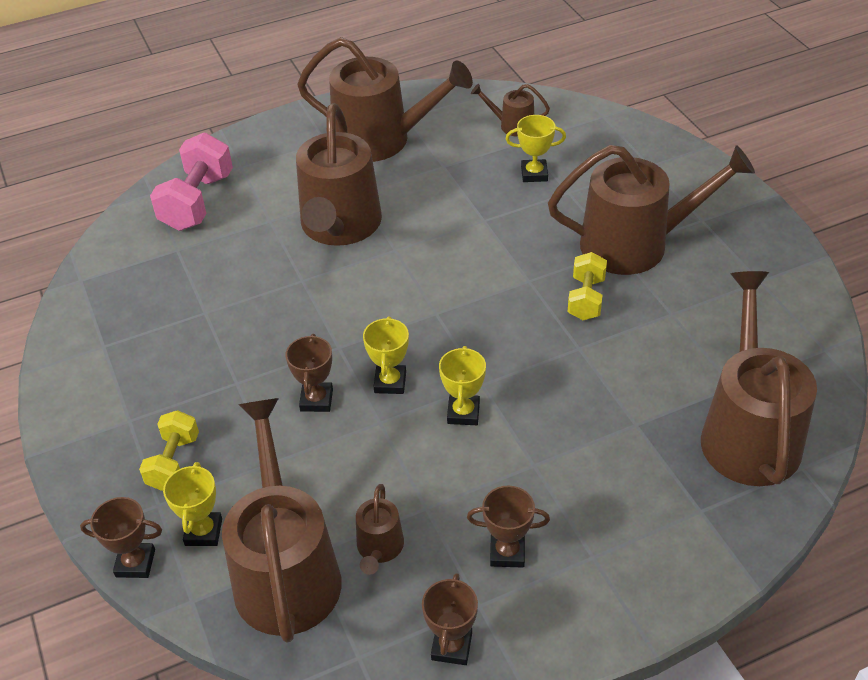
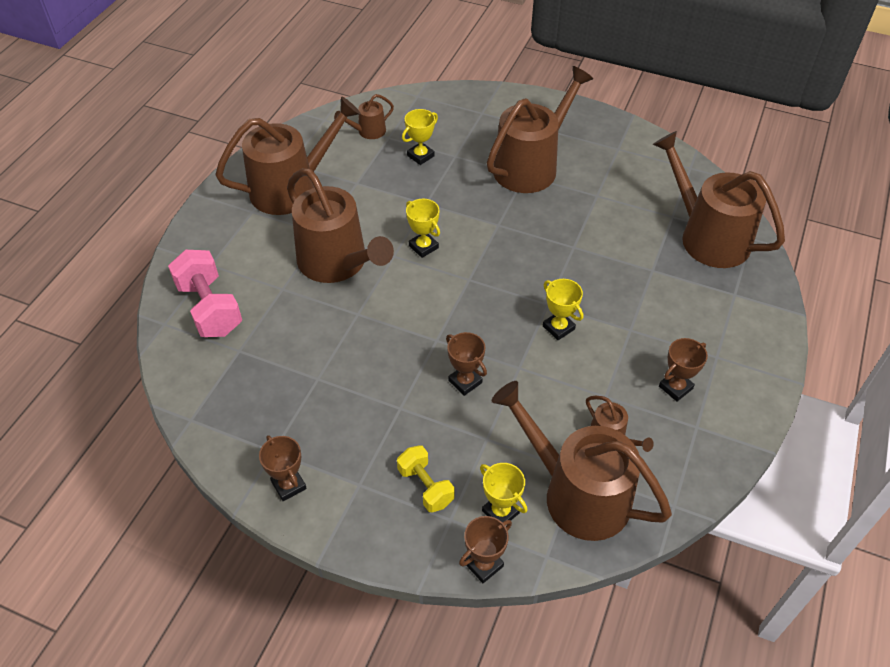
camera: 45 degrees left, 5 degrees up
(390, 382) = (495, 339): yellow trophy -> yellow trophy (423, 247)
(451, 646) = (710, 459): brown trophy -> brown trophy (288, 485)
(586, 299) = (543, 215): yellow dumbbell -> none

